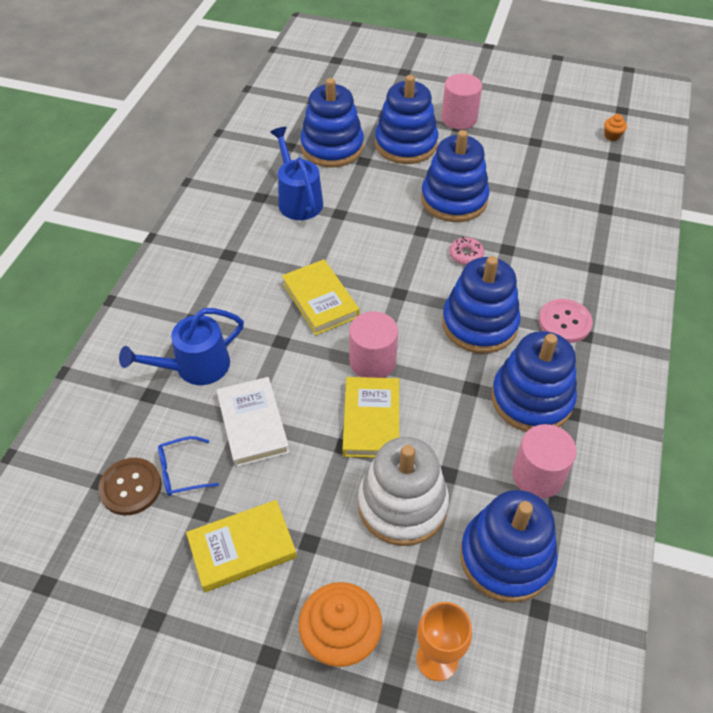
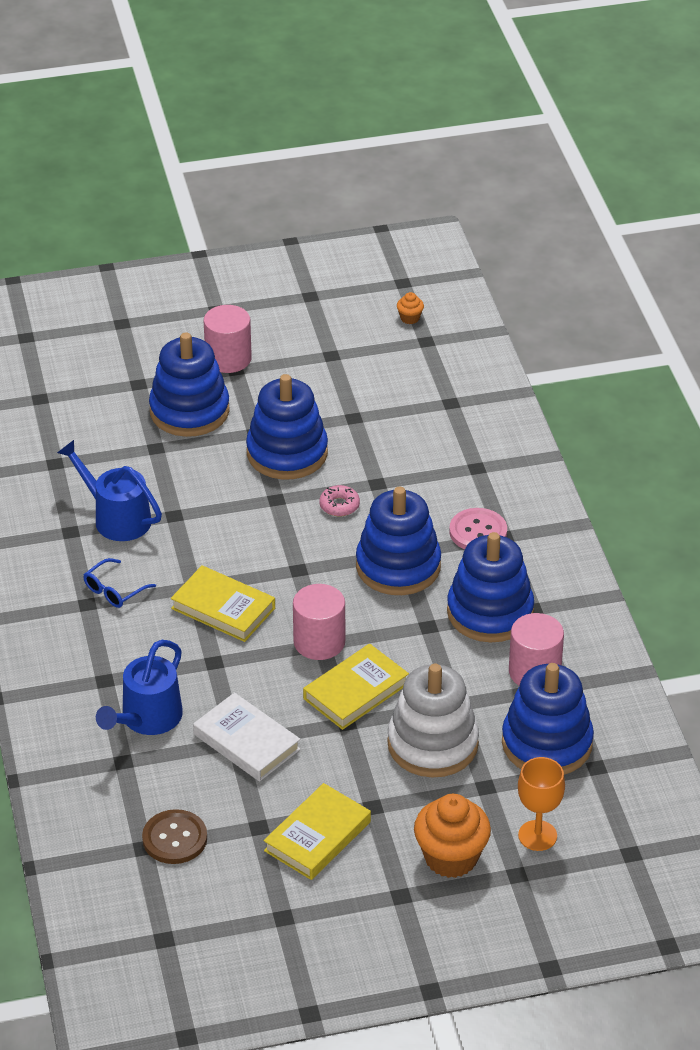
camera: 30 degrees left, 10 degrees down
(182, 471) = (212, 806): blue glasses -> blue glasses (114, 590)
(332, 147) = (108, 446): blue stacking toy -> none
(371, 420) = (356, 691): yellow book -> yellow book turned 75 degrees clockwise

